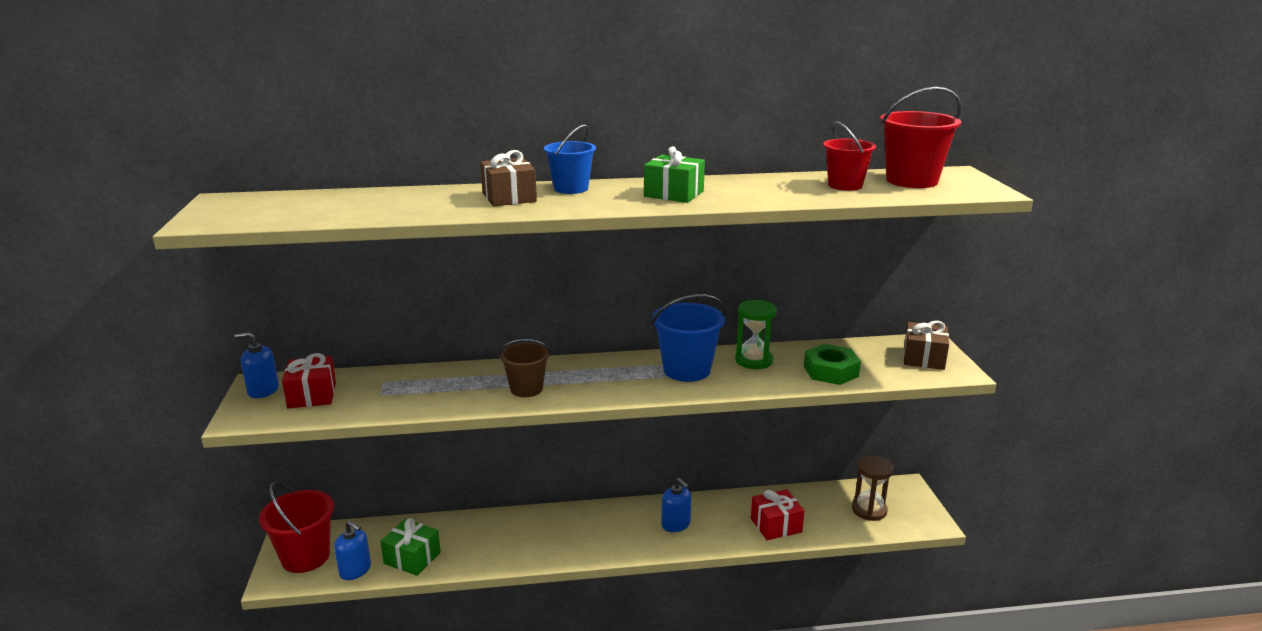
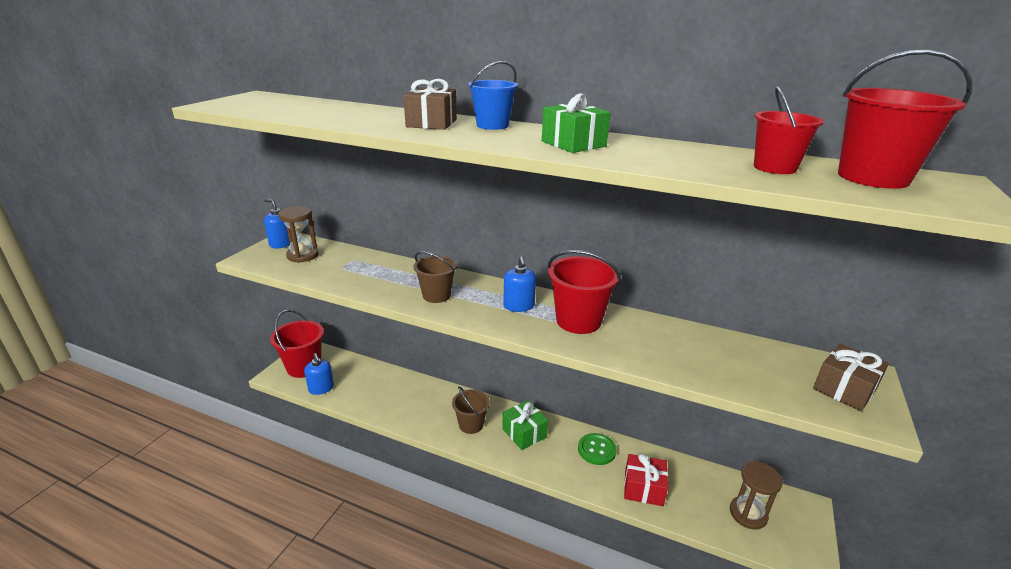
camera: 30 degrees right, 5 degrees up
(312, 395) = (303, 255): red gift -> brown hourglass
(412, 558) = (359, 394): green gift -> green gift (524, 433)
(571, 537) = (471, 425): none -> brown bucket
(676, 524) = (557, 449): blue soap dispenser -> blue soap dispenser (519, 306)
(686, 370) = (578, 321): blue bucket -> red bucket
(712, 511) = (596, 450): none -> green button
(753, 360) = (649, 331): green hourglass -> none
(830, 371) = (719, 368): green nut -> none

